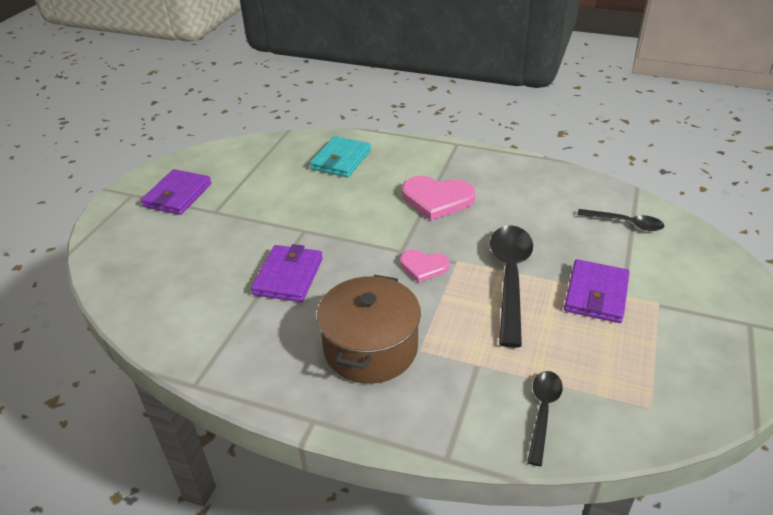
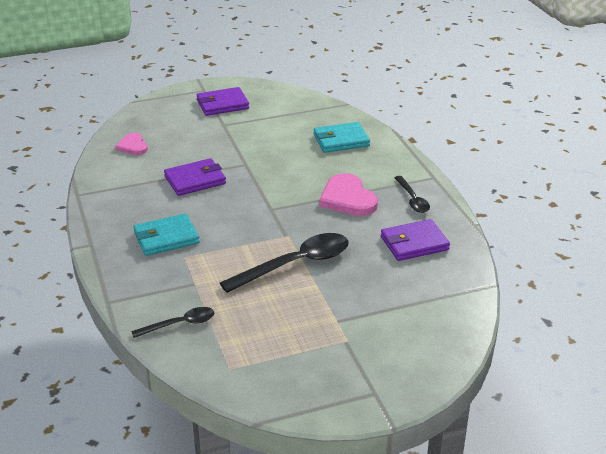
camera: 50 degrees right, 5 degrees down
(370, 348) = (166, 238): brown pot -> turquoise wallet
(423, 266) = (265, 224): pink heart -> pink heart (133, 146)
(596, 294) = (322, 308): purple wallet -> purple wallet (414, 243)
(625, 223) = (431, 294): black spoon -> black spoon (412, 199)

